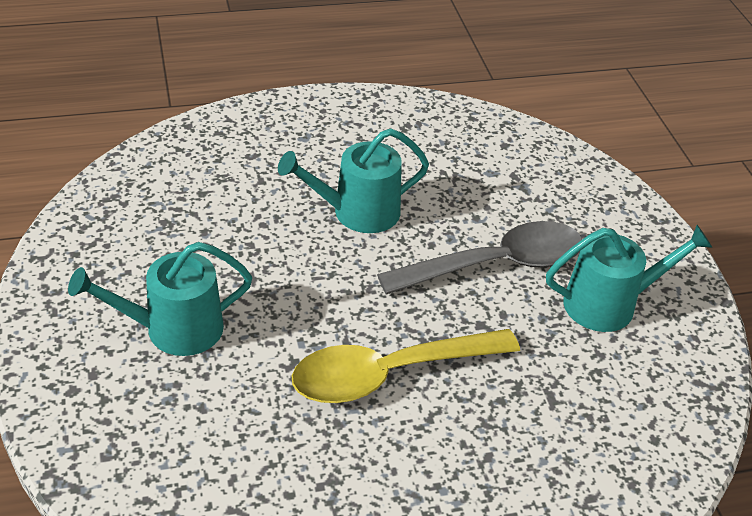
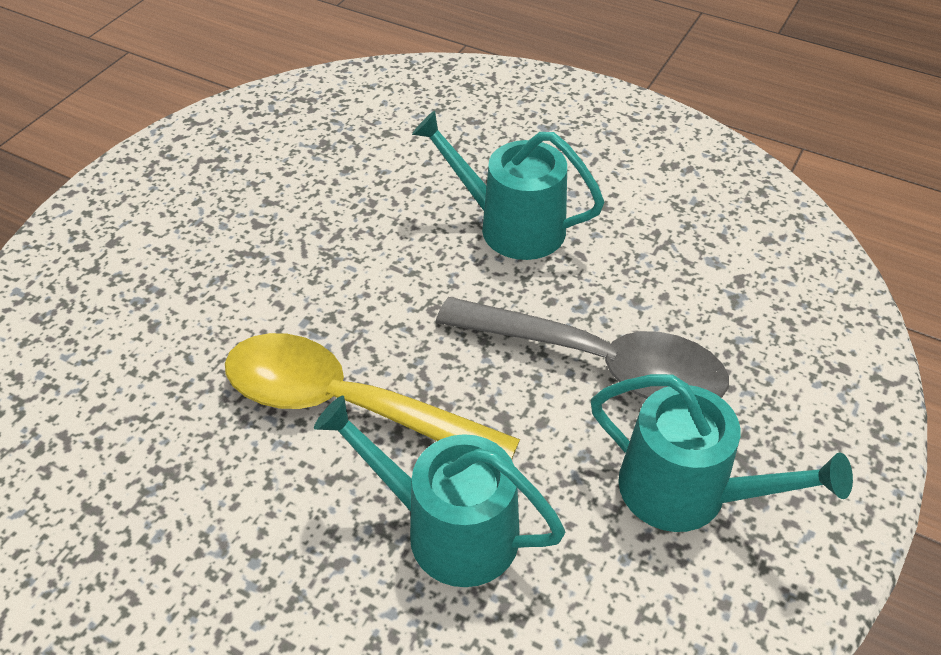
camera: 45 degrees right, 5 degrees up
(174, 329) = (216, 242): turquoise watering can -> turquoise watering can (449, 529)

